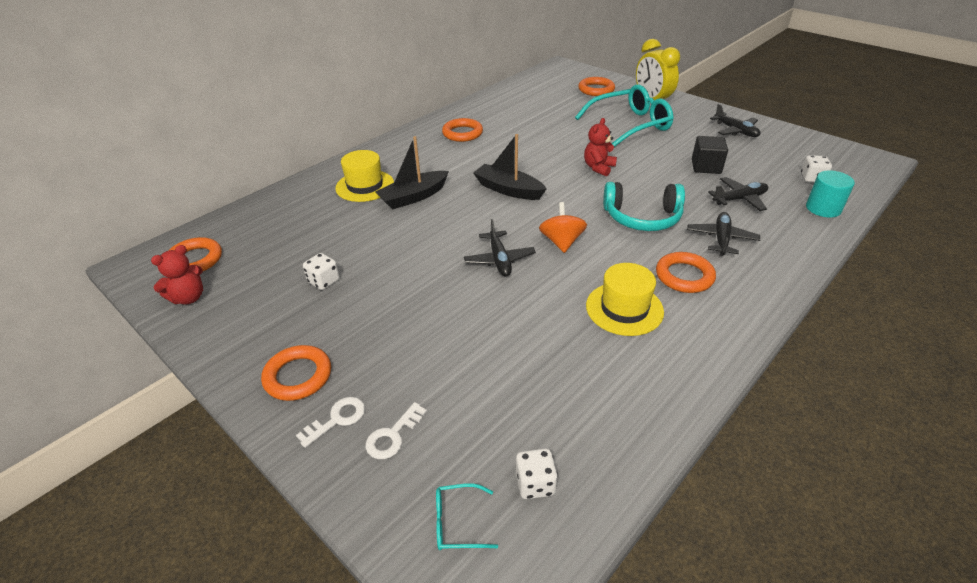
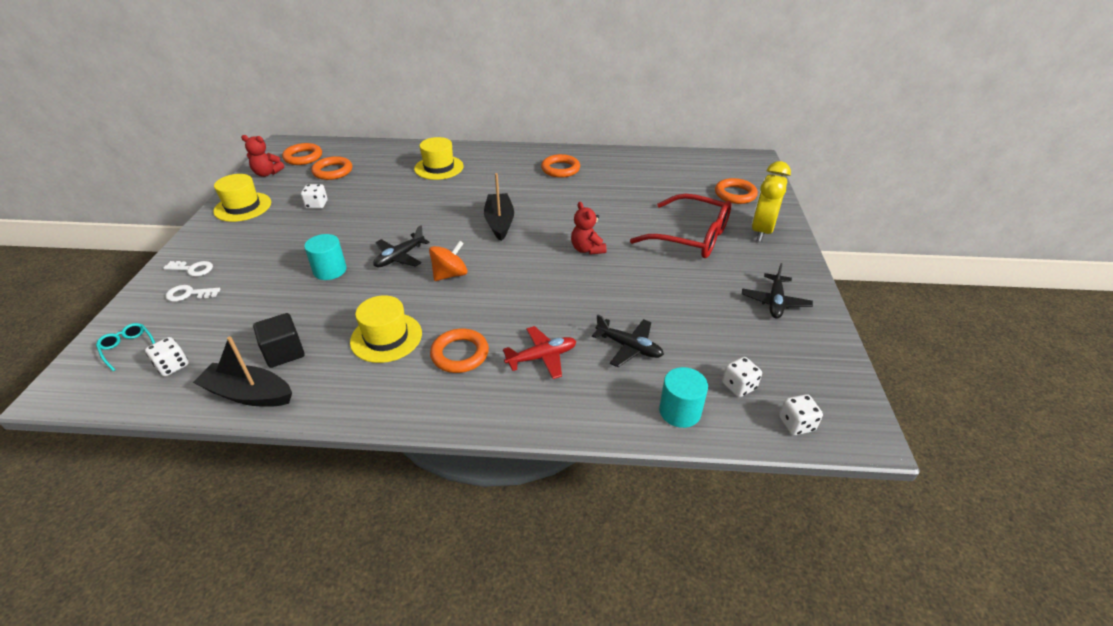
camera: 50 degrees right, 0 degrees up
(243, 339) = (243, 207): none -> yellow hat
(298, 376) = (222, 239): orange ring -> orange ring (333, 171)
(414, 197) = (445, 190): black boat -> black boat (249, 394)
(471, 310) = (330, 270): none -> turquoise cylinder
(598, 168) = (587, 249): red teddy bear -> red teddy bear turned 105 degrees counterclockwise
(630, 125) = (690, 237): turquoise glasses -> red glasses
(642, 217) = (530, 301): turquoise headphones -> none
(706, 167) = (668, 307): black cube -> black cube (284, 352)
(721, 239) = (542, 357): black plane -> red plane
(860, 176) = (796, 424): none -> white dice

